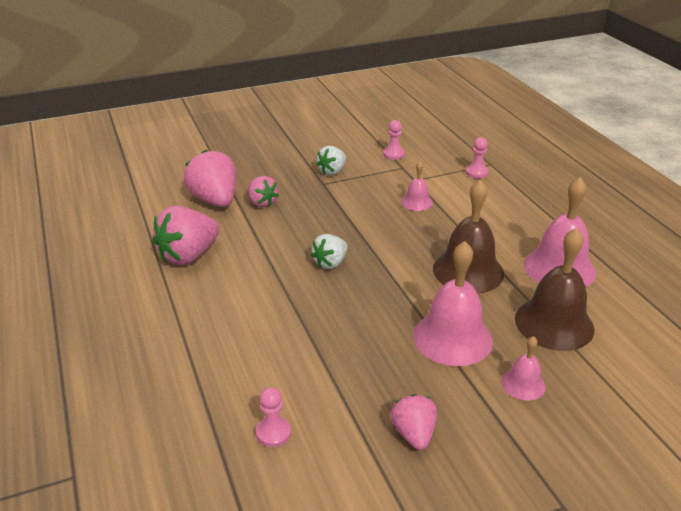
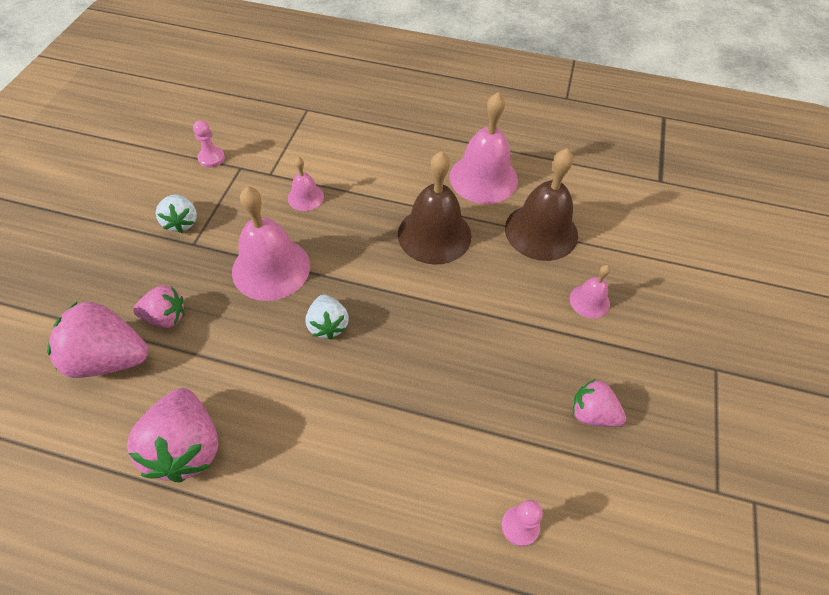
camera: 55 degrees left, 20 degrees up
(452, 338) = (505, 307): pink bell -> pink bell (271, 268)
(476, 172) = (309, 127): pink pawn -> none

